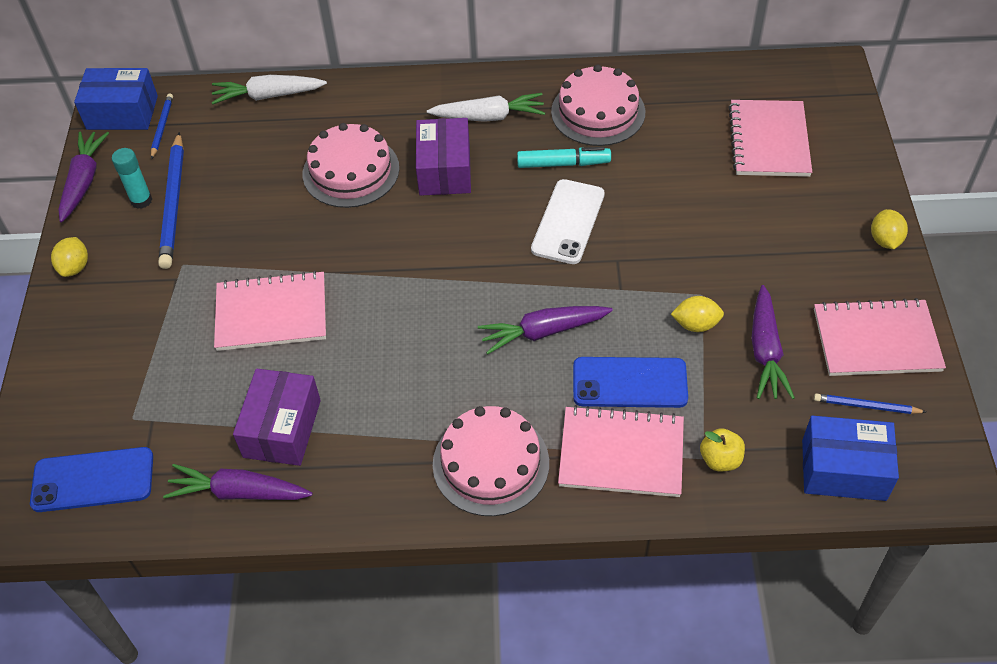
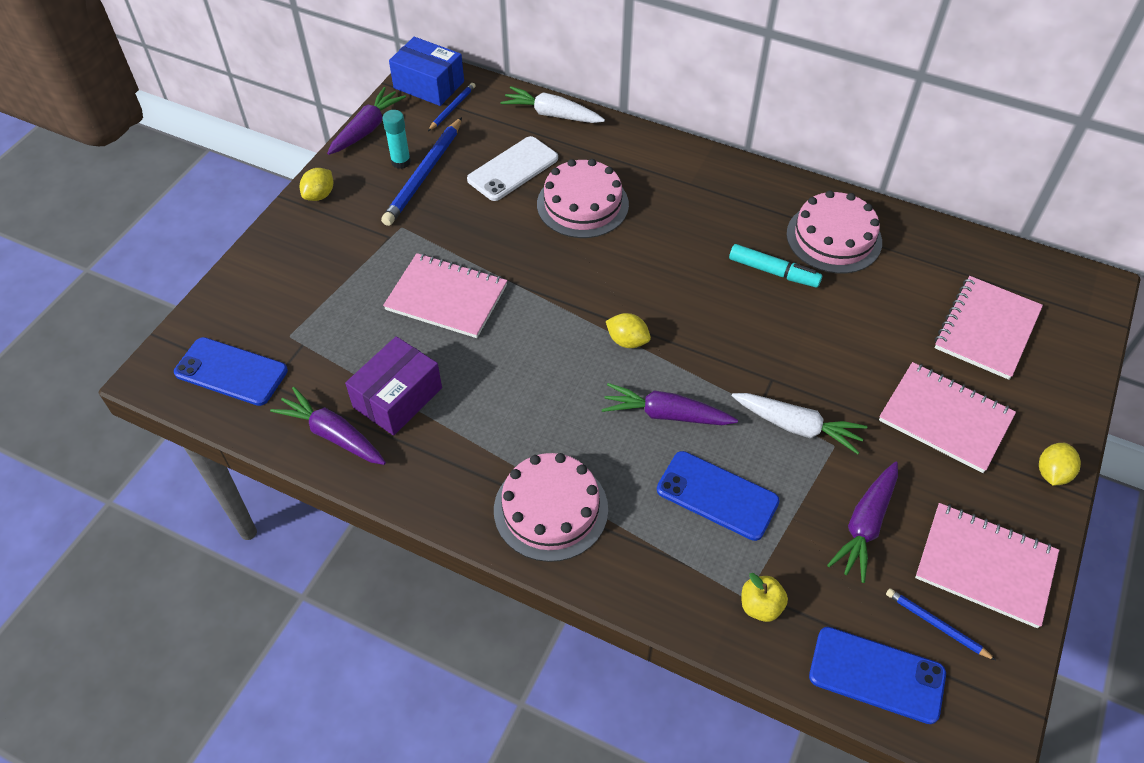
camera: 25 degrees right, 0 degrees up
(444, 170) = (663, 235): purple box -> none
(488, 117) = (730, 204): white carrot -> white carrot (797, 426)
(568, 222) = (747, 326): white phone -> white phone (513, 169)
(621, 454) = (671, 556): pink notebook -> pink notebook (945, 419)
(696, 324) = (811, 470): yellow lemon -> yellow lemon (627, 341)
(843, 470) = (876, 675): blue box -> blue phone

